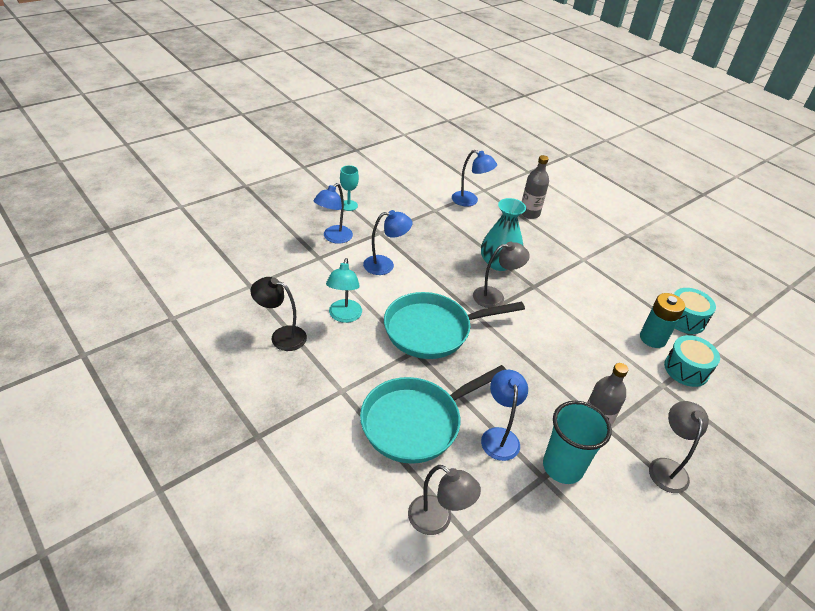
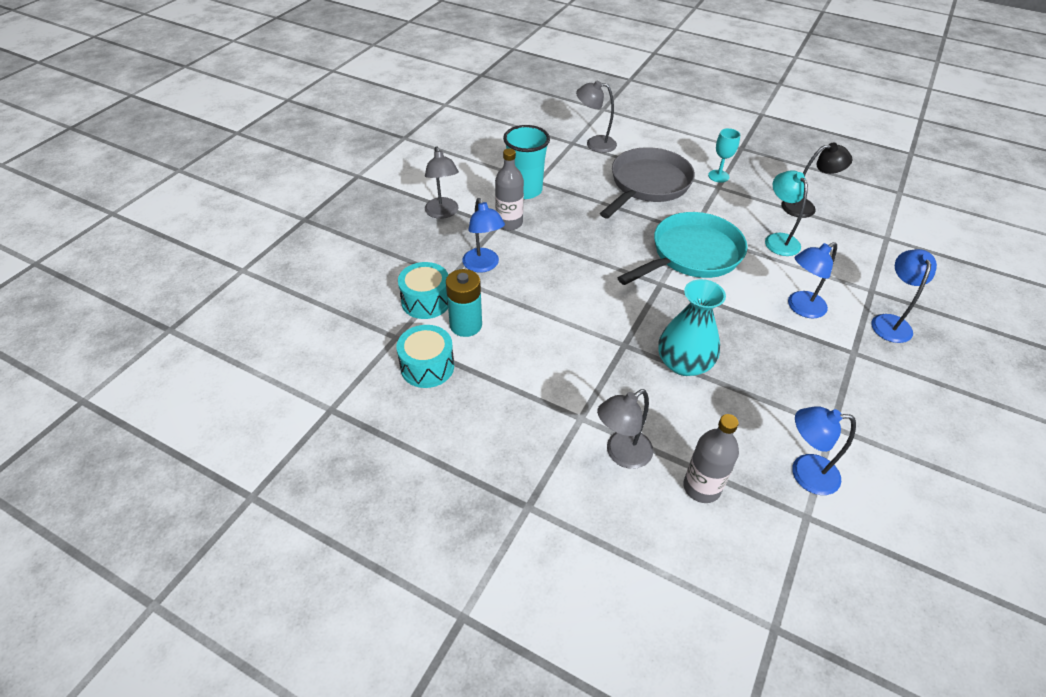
camera: 160 degrees right, 5 degrees up
(348, 205) = (937, 382): turquoise goblet -> turquoise goblet (718, 176)
(416, 422) = (647, 185): turquoise pan -> grey pan
(495, 296) = (658, 313): grey lamp -> grey lamp (621, 454)
(499, 436) = (581, 194): blue lamp -> blue lamp (483, 265)

